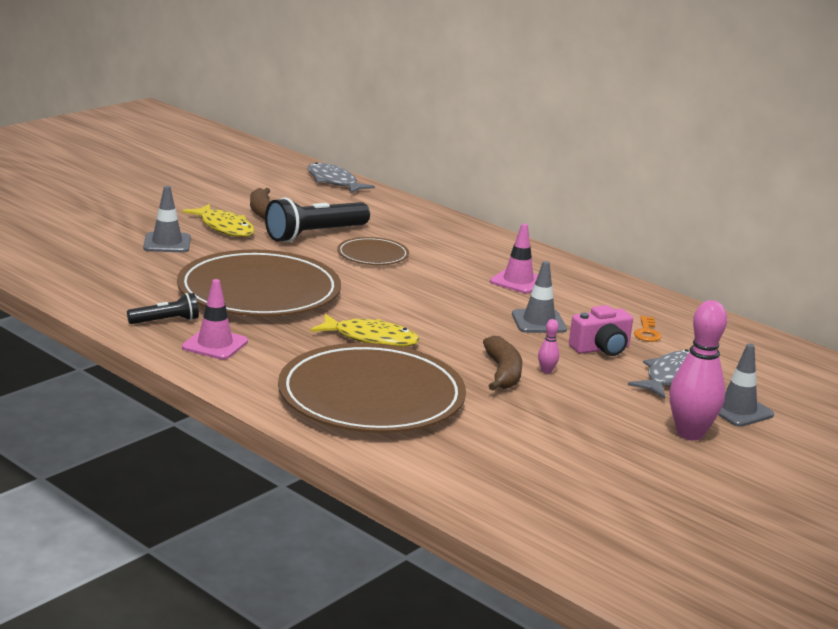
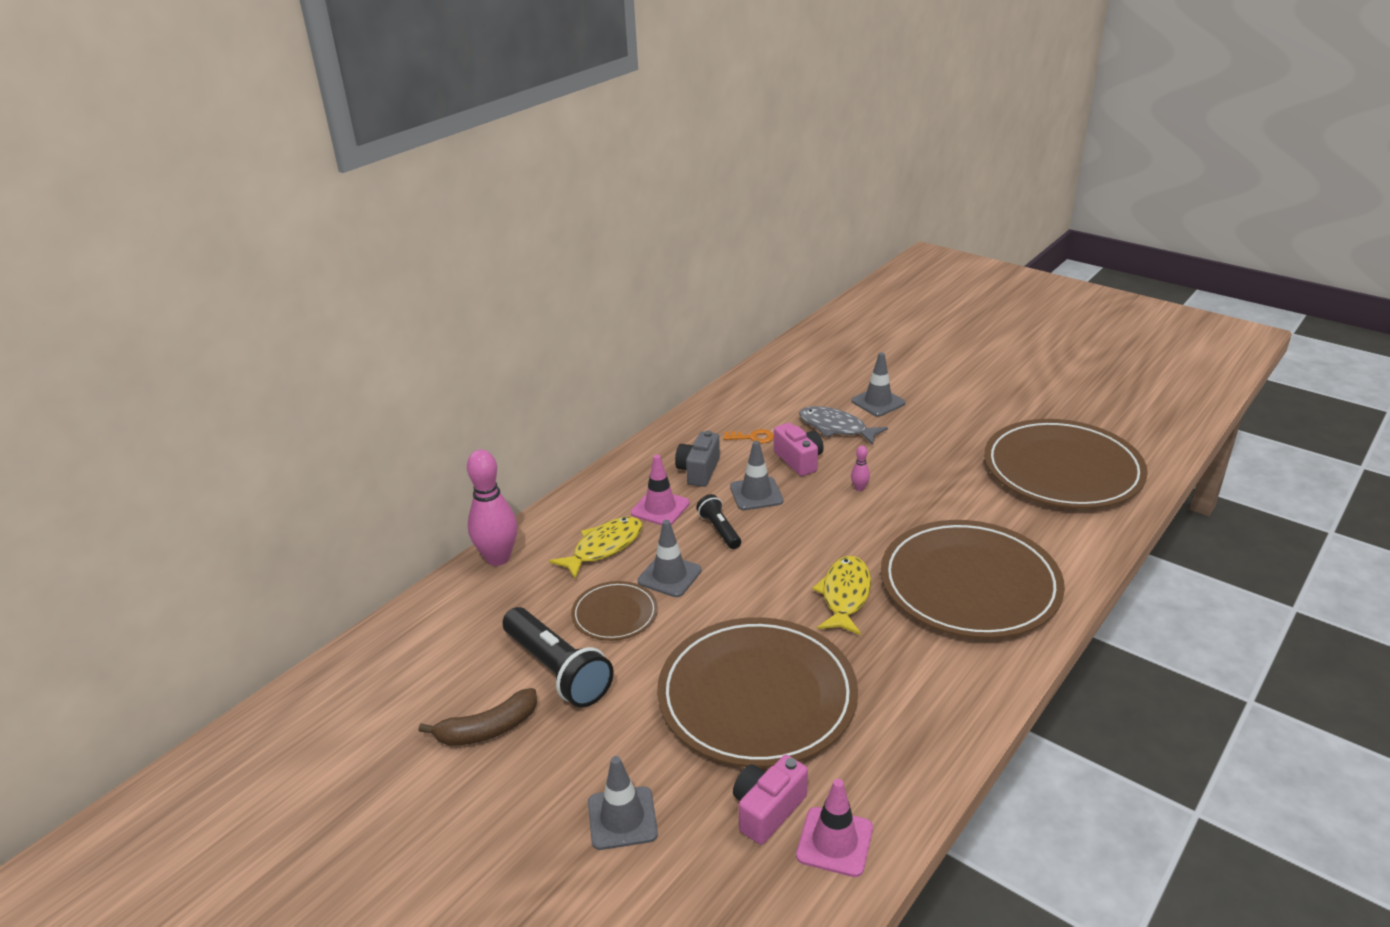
camera: 90 degrees left, 10 degrees up
(148, 282) = (767, 810): none -> pink camera
(166, 321) = (878, 766): black flashlight -> black flashlight (719, 530)
(215, 344) = (918, 711): pink traffic cone -> pink traffic cone (834, 842)
(224, 227) = (548, 765): yellow fish -> yellow fish (604, 547)
(334, 182) = (346, 675): grey fish -> none
(417, 276) = (669, 576): none -> grey traffic cone
(503, 373) = (877, 511): brown banana -> none
(581, 302) = (699, 471): none -> grey camera
(582, 497) = (1062, 469): none -> brown plate
(690, 433) = (930, 423): pink bowling pin -> pink bowling pin (498, 558)

